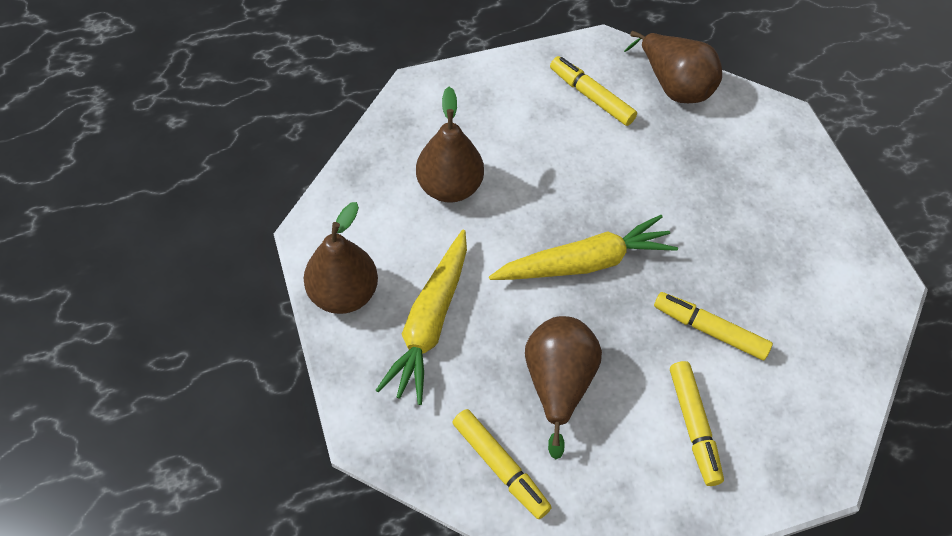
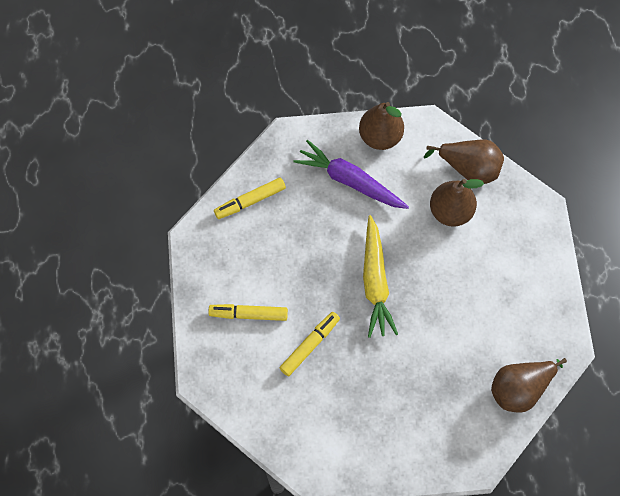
camera: 105 degrees right, 10 degrees up
(429, 323) = (350, 181): yellow carrot -> purple carrot
(558, 384) = (293, 244): brown pear -> brown pear (469, 169)
(591, 96) = (518, 325): yellow marker -> none

